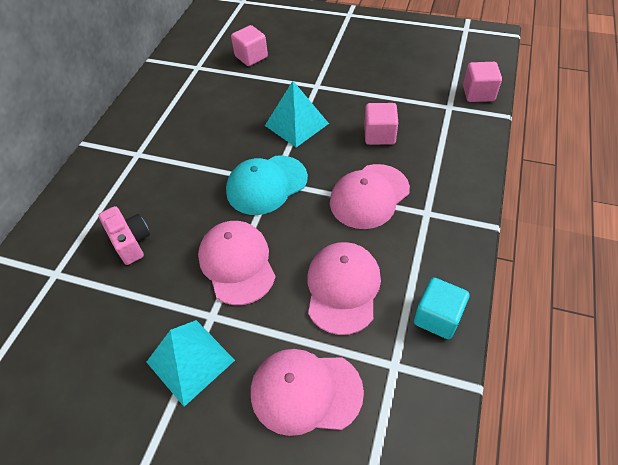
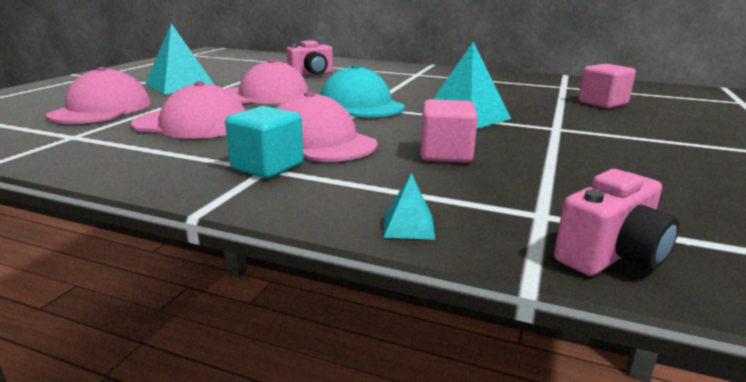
camera: 90 degrees right, 30 degrees down
(437, 317) = (96, 158): turquoise cube -> turquoise cube (267, 167)
(477, 147) = (409, 226): none -> turquoise pyramid
(478, 93) = (611, 255): pink cube -> pink camera

